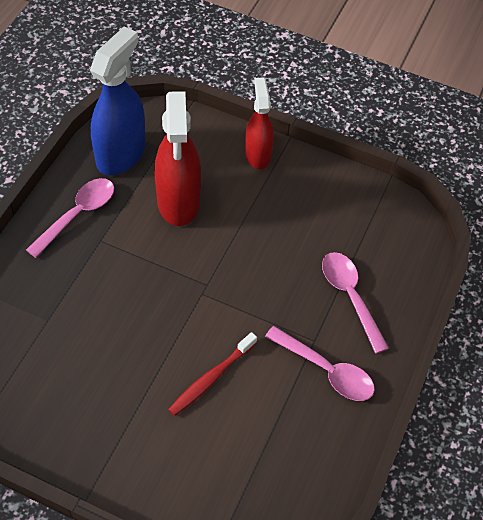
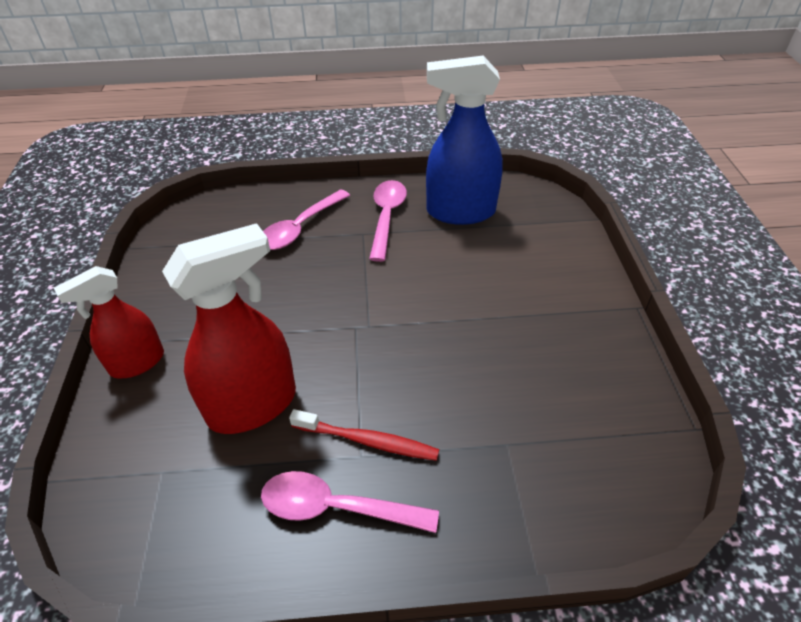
camera: 115 degrees left, 10 degrees down
(121, 154) = (196, 518): blue spray bottle -> blue spray bottle (460, 212)
(211, 378) = (454, 279): red toothbrush -> red toothbrush (367, 441)

